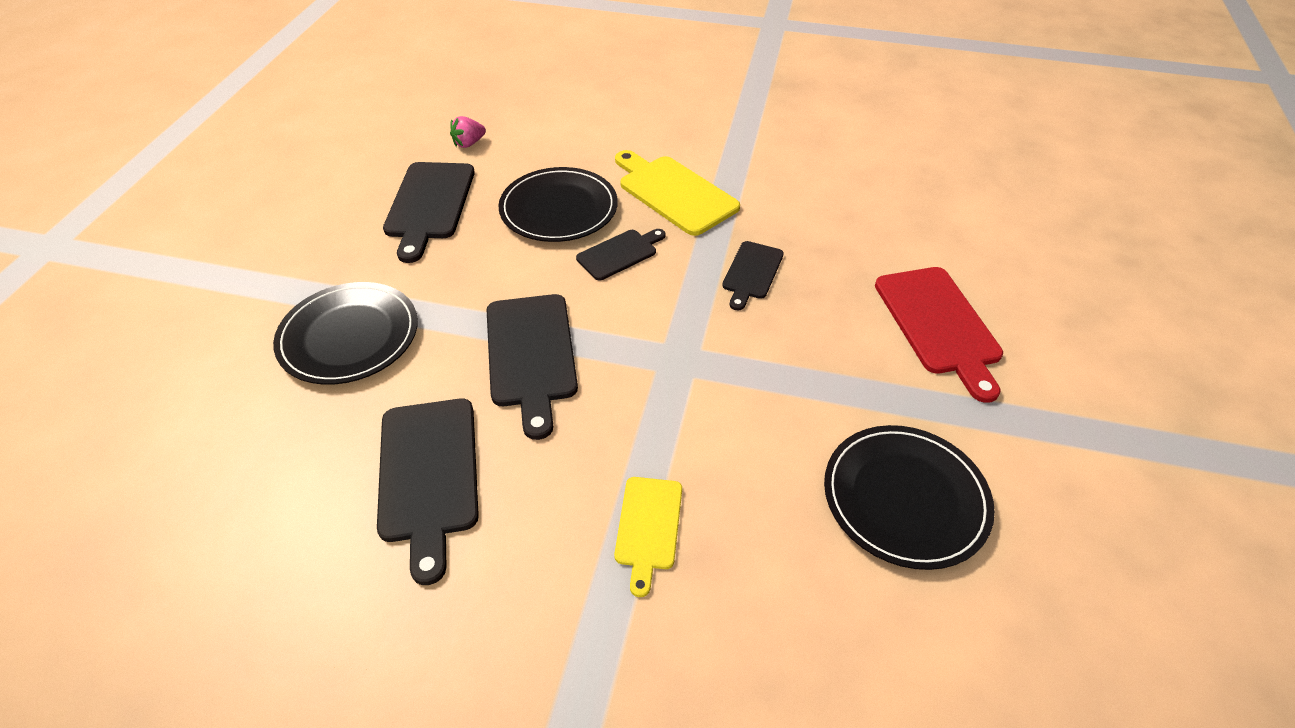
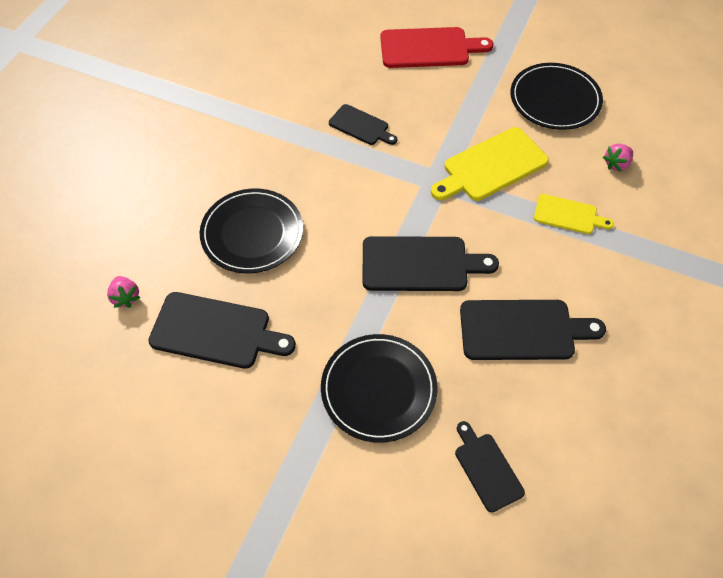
camera: 80 degrees left, 10 degrees up
(620, 253) = (321, 199): black cutting board -> black cutting board (487, 468)
(674, 193) = (255, 154): yellow cutting board -> yellow cutting board (491, 166)
(783, 602) = (616, 164): none -> pink strawberry

